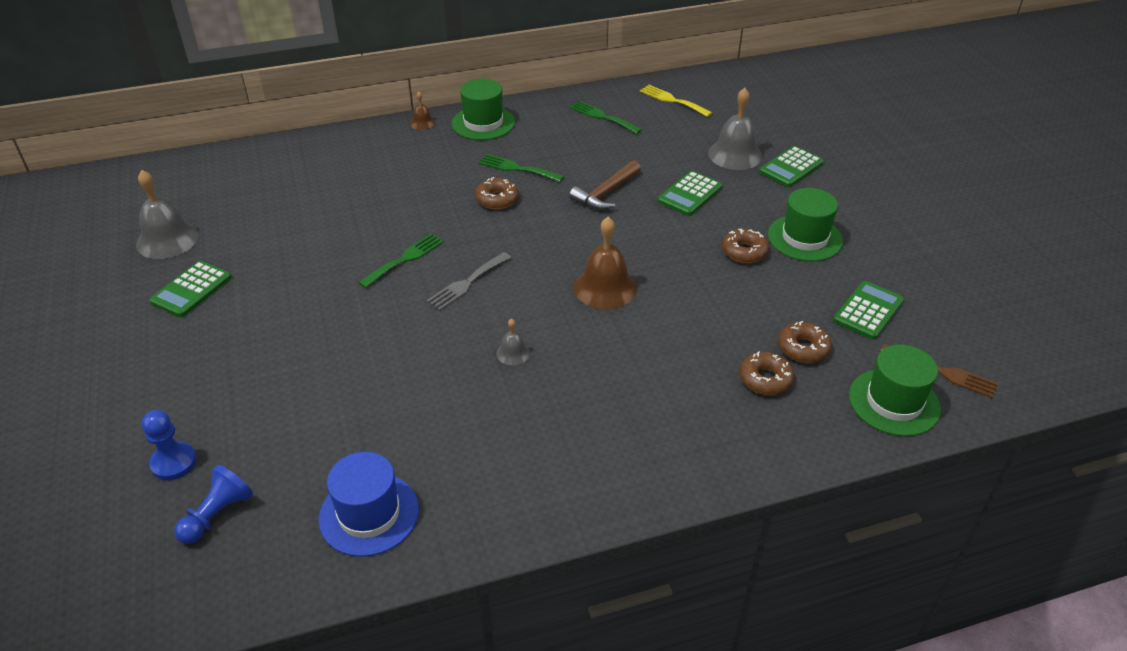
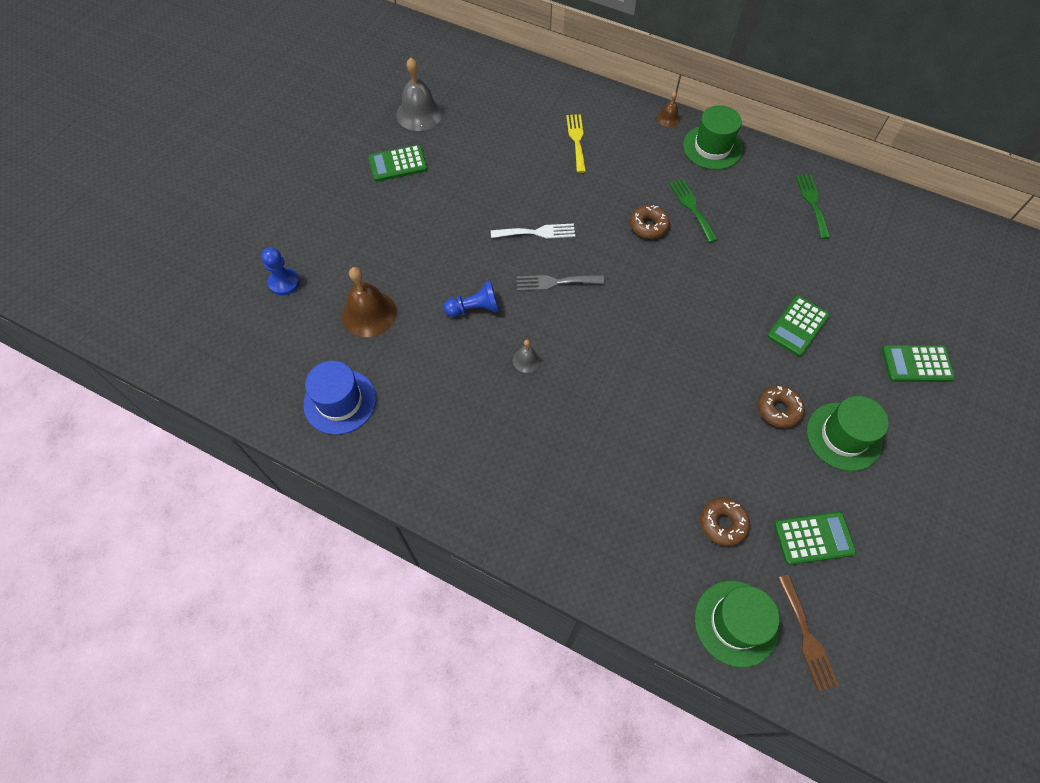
camera: 45 degrees right, 20 degrees up
(217, 515) = (273, 335): blue pawn -> blue pawn (474, 308)
(405, 259) = (537, 232): green fork -> white fork
(605, 193) = (732, 277): brown hammer -> none
(605, 288) = (640, 358): brown bell -> brown bell (369, 313)
(672, 100) = (892, 225): yellow fork -> yellow fork (576, 140)
(689, 194) = (797, 326): green calculator -> green calculator turned 45 degrees counterclockwise
(735, 154) = (882, 316): grey bell -> none
(765, 379) = (665, 522): brown donut -> none

